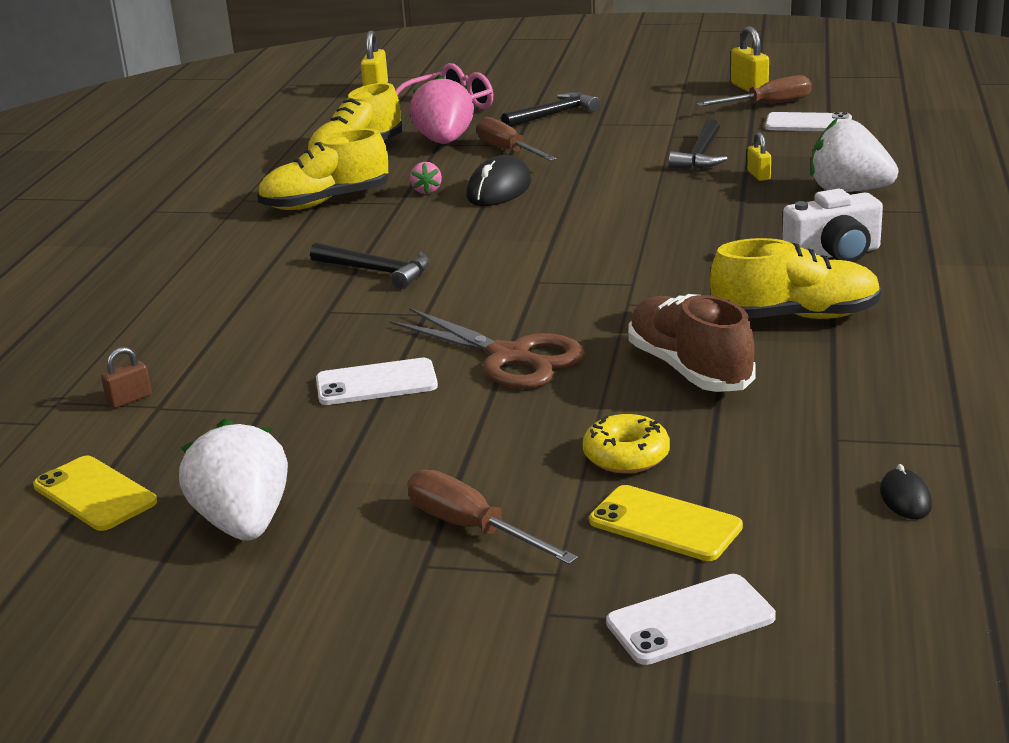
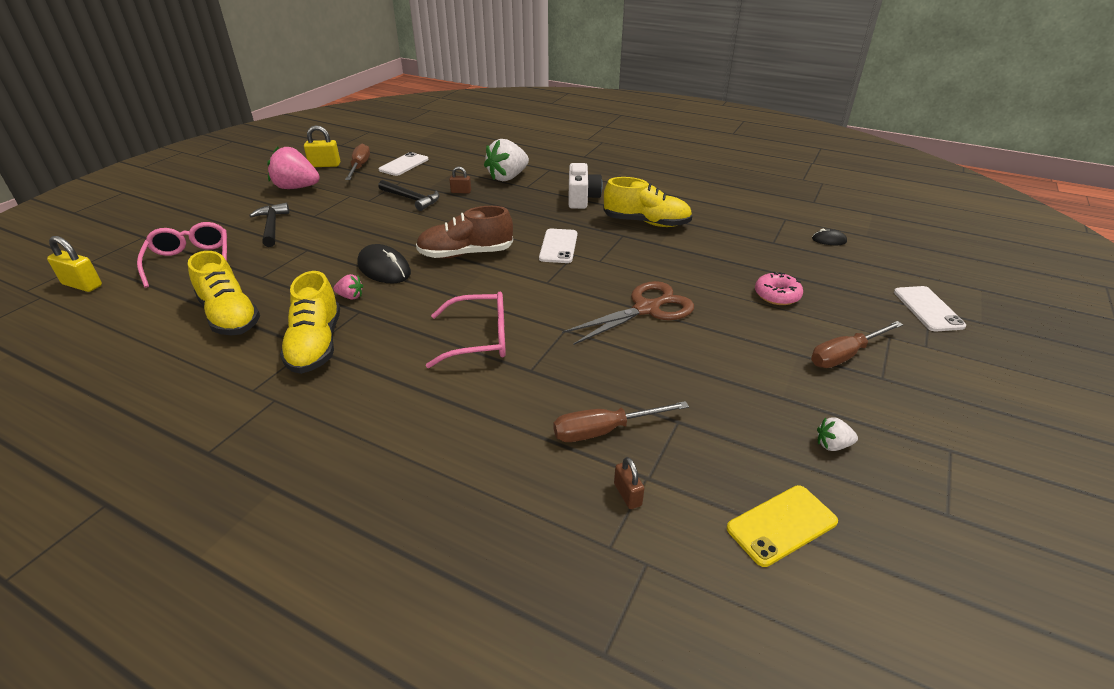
camera: 75 degrees left, 10 degrees up
(243, 523) = (832, 445): white strawberry -> white strawberry, size x0.46
(376, 271) = (478, 339): black hammer -> pink glasses
(376, 383) = (657, 364): white phone -> white phone (558, 246)
(444, 142) = (260, 274): pink strawberry -> pink strawberry (297, 188)
(508, 151) = (316, 253): brown screwdriver -> brown screwdriver (604, 431)
(626, 456) = (777, 295): yellow donut -> pink donut
(665, 524) = (845, 298): yellow phone -> none
(689, 369) = (689, 260): brown shoe -> brown shoe (465, 254)
(758, 175) = (461, 192): yellow padlock -> brown padlock
(795, 317) = (646, 222): yellow shoe -> yellow shoe turned 90 degrees clockwise

